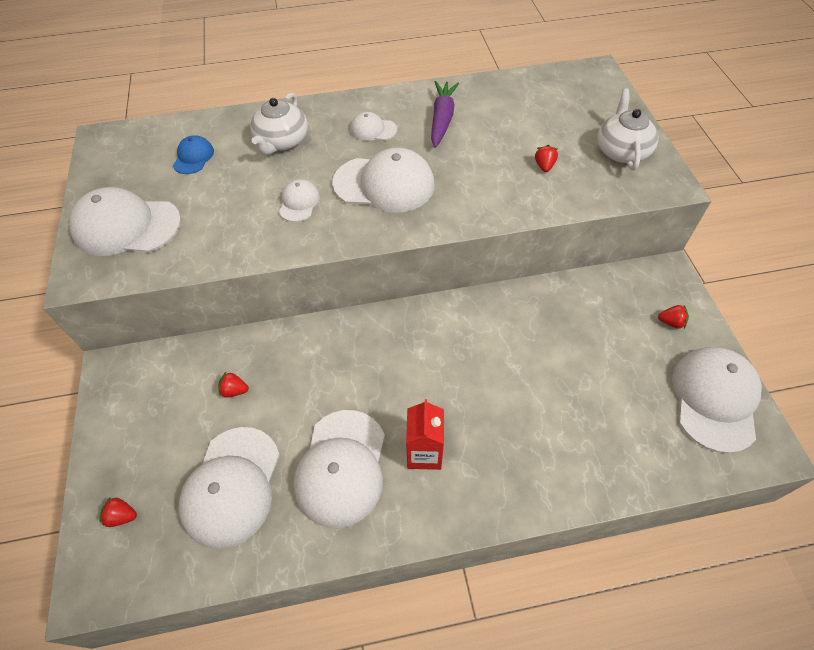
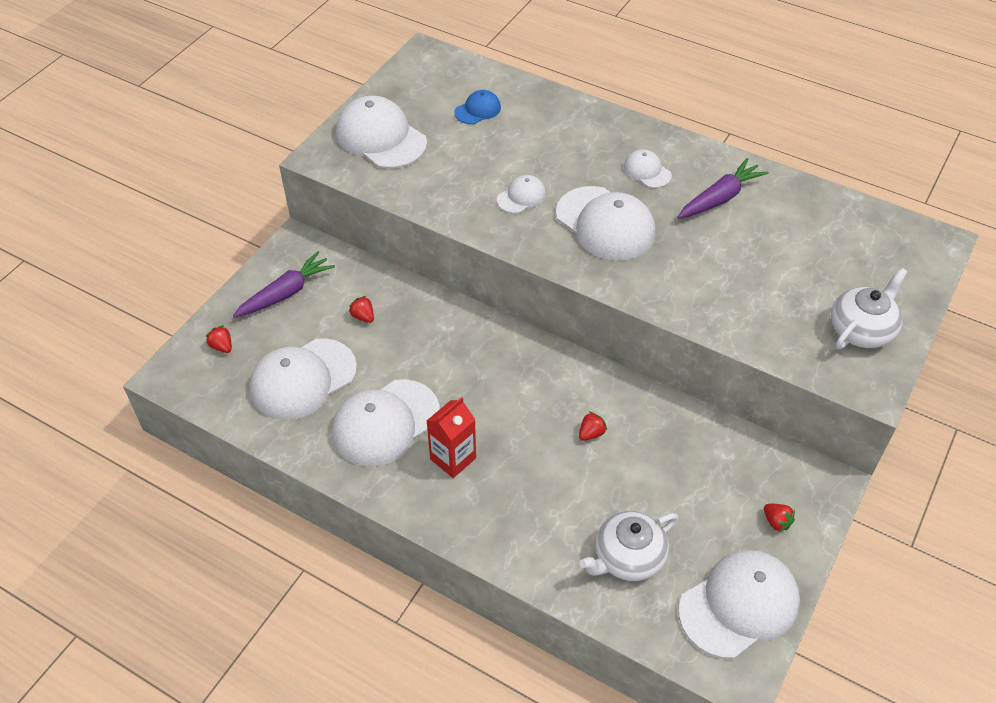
camera: 40 degrees right, 5 degrees down
(142, 420) = (286, 293): none -> purple carrot
(282, 141) = (559, 137): white teapot -> white teapot (627, 557)
(544, 166) = (766, 296): red strawberry -> red strawberry (591, 433)

